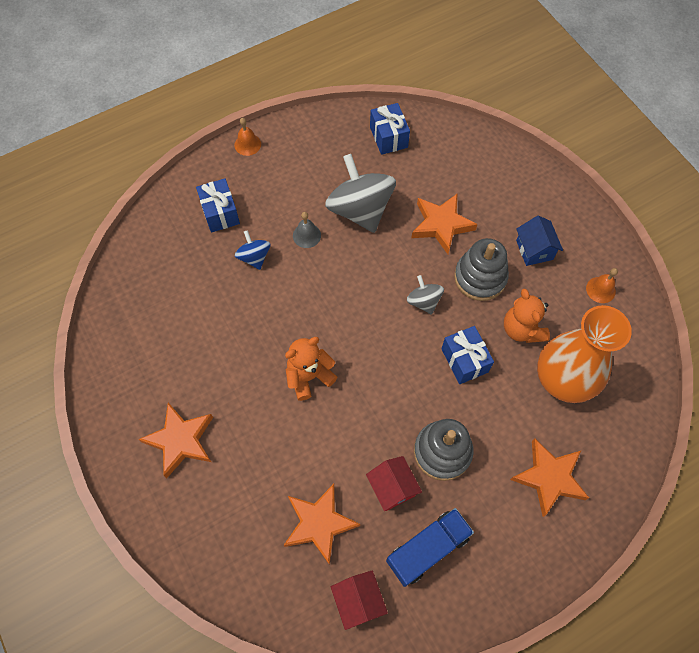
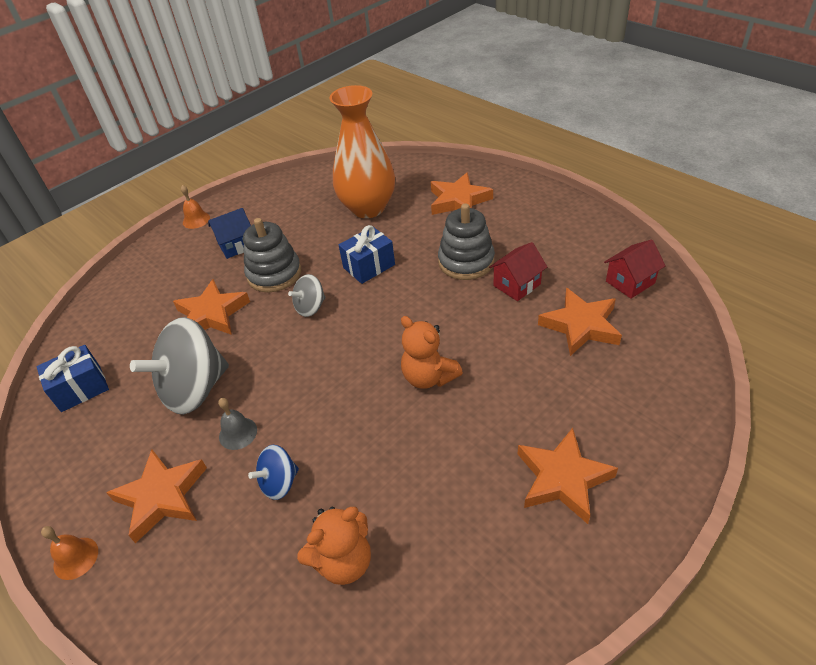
camera: 100 degrees left, 20 degrees down
(220, 213) = (208, 553): blue gift -> none
(272, 188) = (162, 496): none -> orange star
(427, 549) = (558, 252): blue truck -> none
(522, 329) = (325, 238): orange teddy bear -> orange teddy bear (343, 561)
(600, 289) = (273, 202): orange bell -> orange bell (196, 220)

